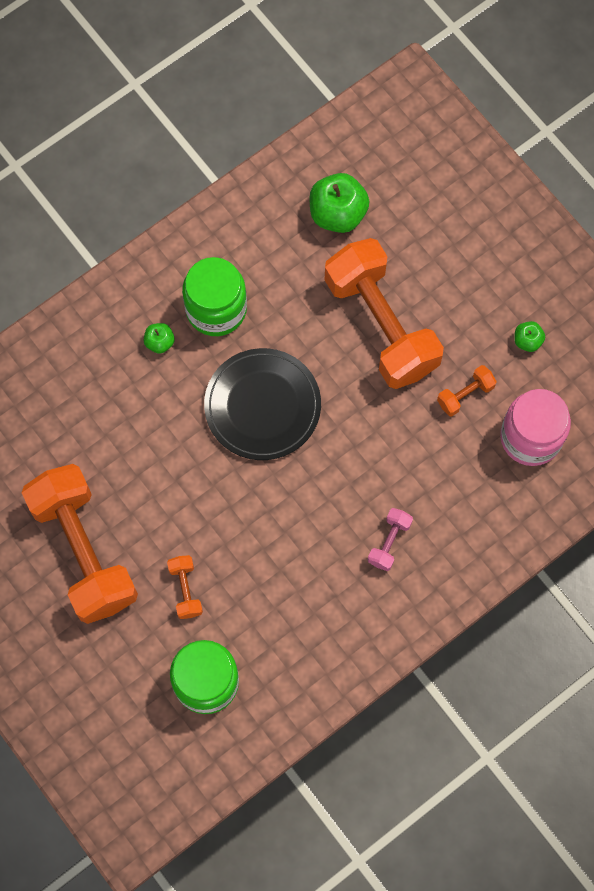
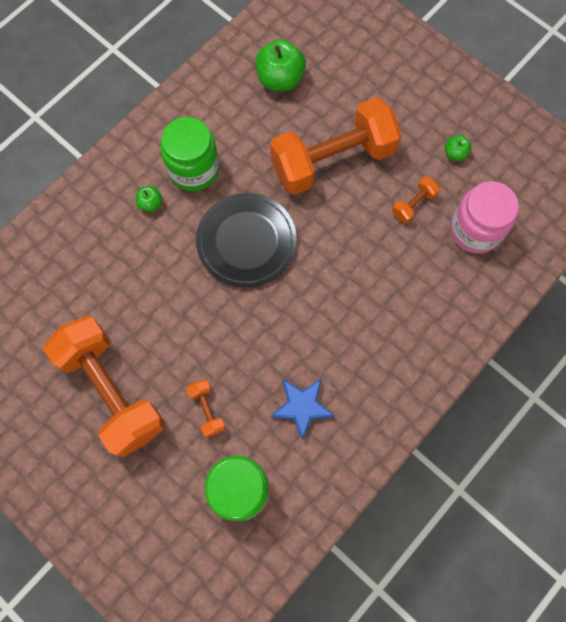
camera: 10 degrees left, 0 degrees up
(291, 605) = (302, 407): none -> blue star
(381, 325) = (333, 160): orange dumbbell -> orange dumbbell turned 75 degrees counterclockwise
(389, 542) = (376, 338): pink dumbbell -> none

